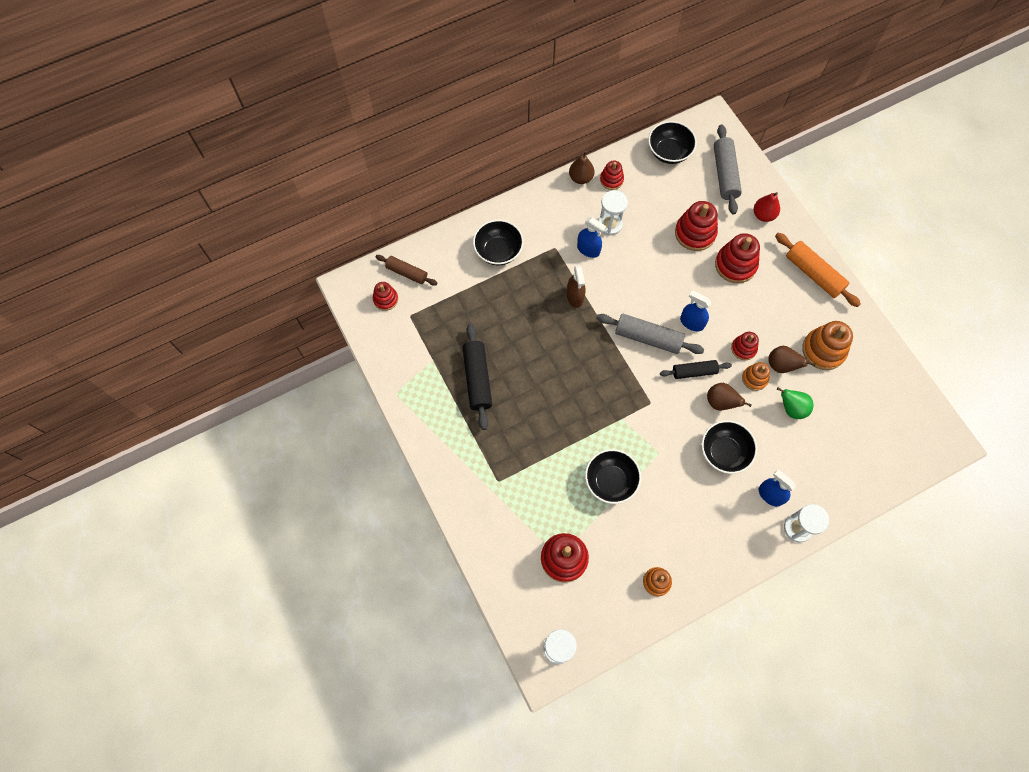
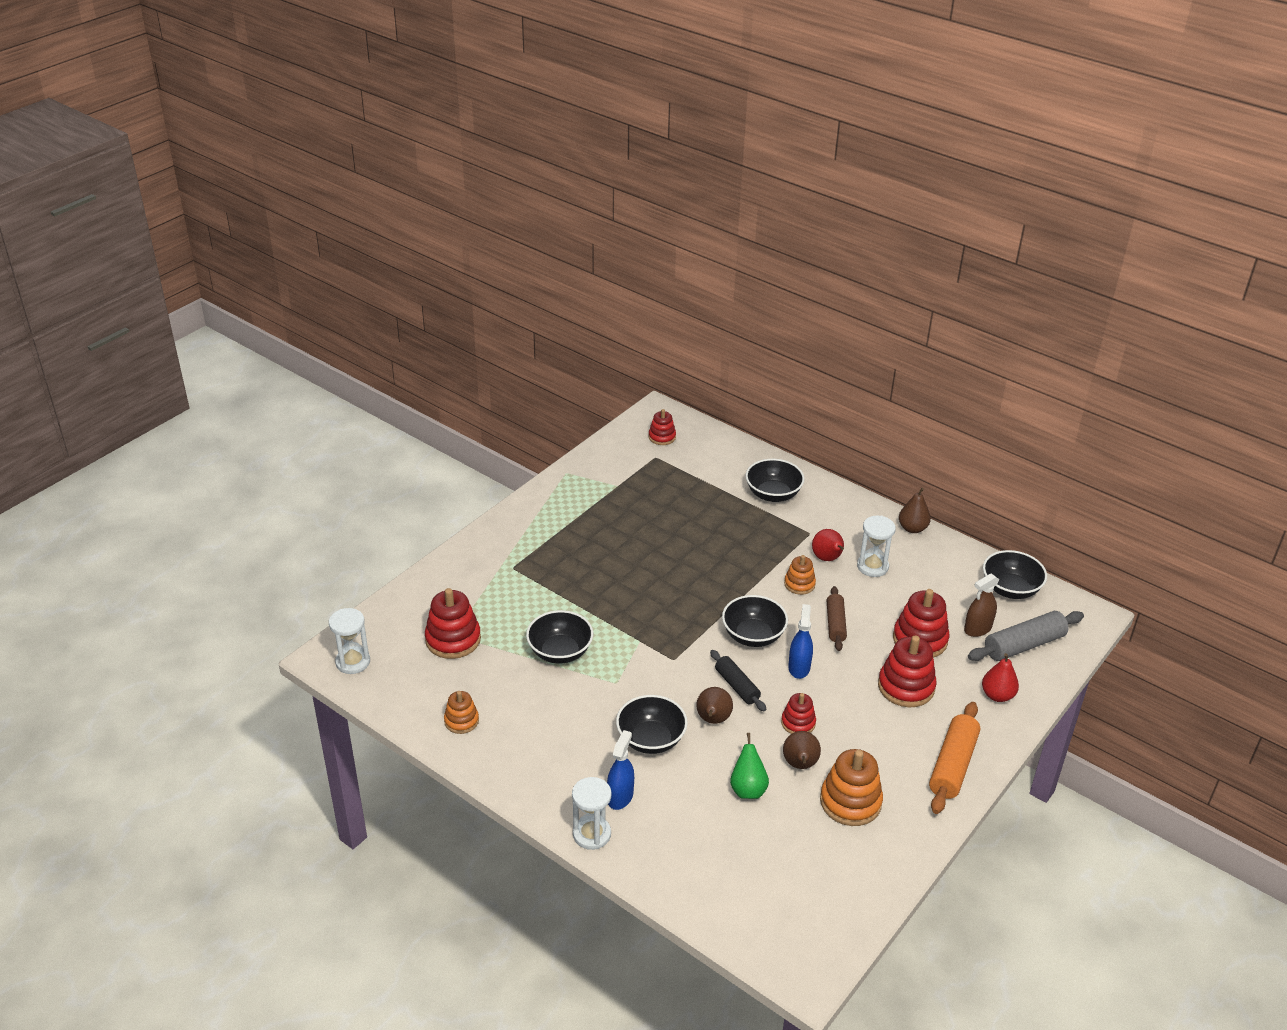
camera: 65 degrees right, 30 degrees down
(407, 273) = (701, 442): brown rolling pin -> brown rolling pin (835, 624)
(477, 379) = (616, 521): black rolling pin -> none
(575, 296) = (761, 564): brown spray bottle -> brown spray bottle (977, 629)
(588, 249) = (827, 558): blue spray bottle -> red pear
(611, 180) = (931, 552): red stacking toy -> none
(648, 338) = (753, 635): grey rolling pin -> black bowl
(754, 378) = (765, 743): orange stacking toy -> orange stacking toy (799, 584)

